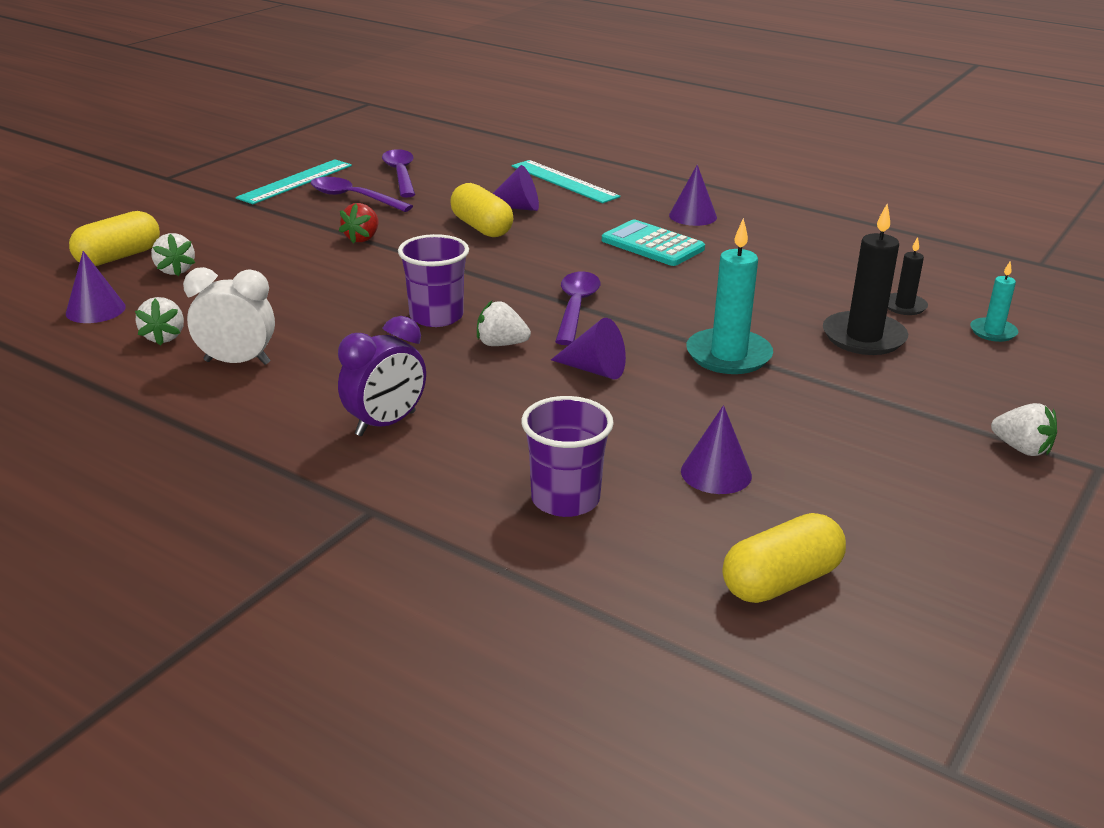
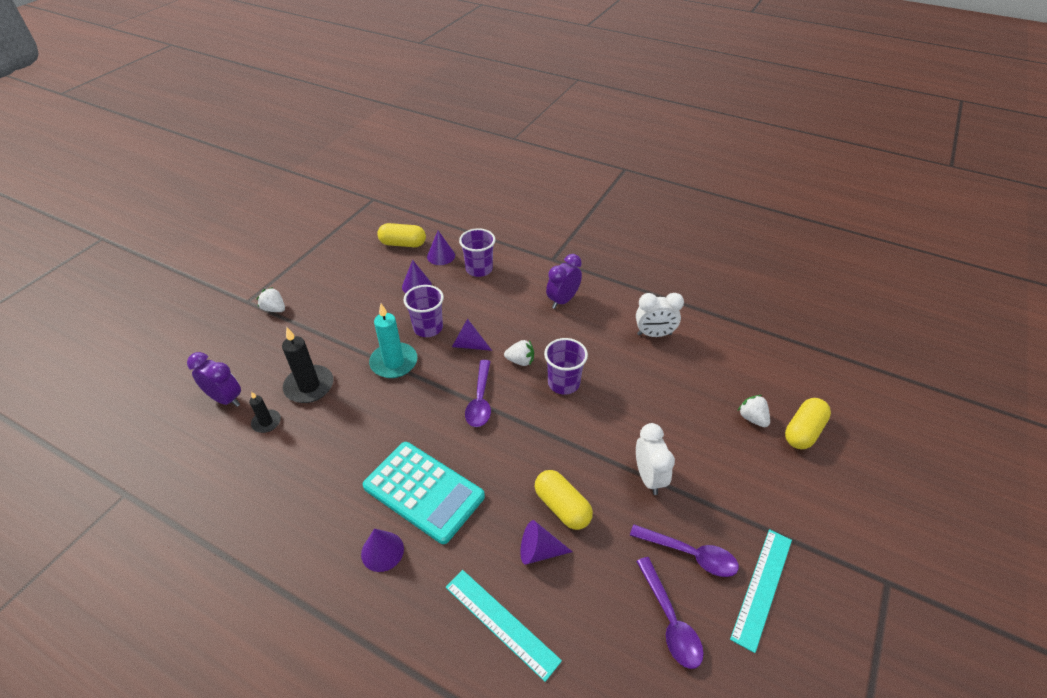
camera: 175 degrees right, 15 degrees up
(95, 310) = (764, 371): purple cone -> purple cone (441, 256)
(164, 337) = (706, 350): white strawberry -> none
(362, 238) = (649, 477): red strawberry -> white clock
(652, 245) = (423, 492): turquoise calculator -> turquoise calculator, size x1.51
(675, 398) = (428, 328): none -> purple cup
(781, 581) = (403, 244): yellow capsule -> yellow capsule turned 45 degrees clockwise
(993, 332) = (226, 399): turquoise candle -> purple clock

